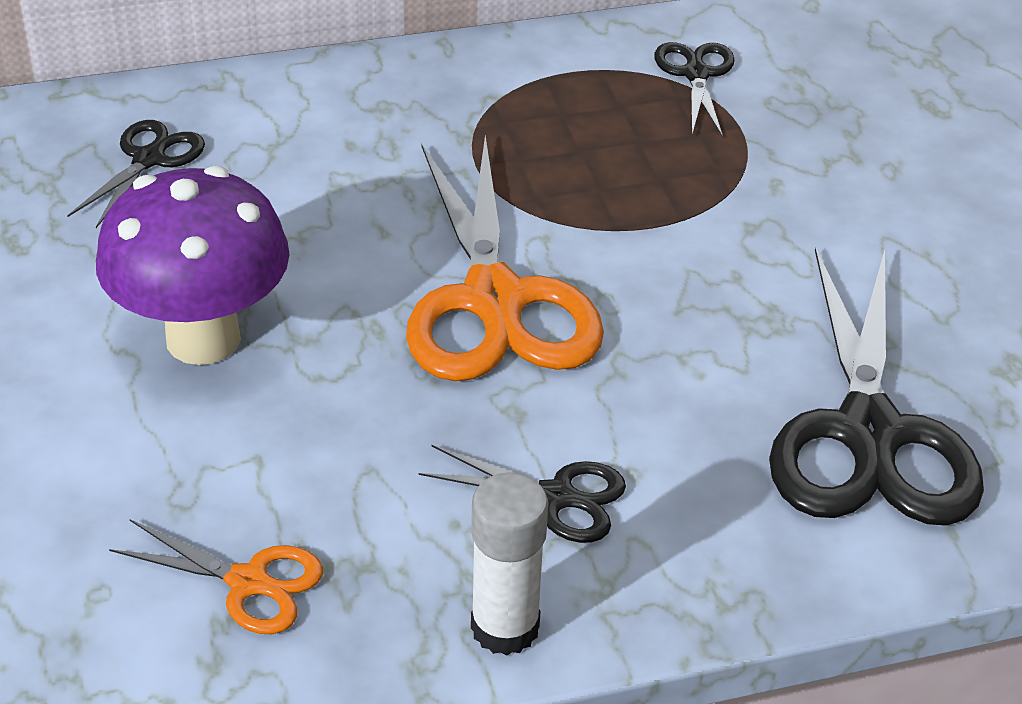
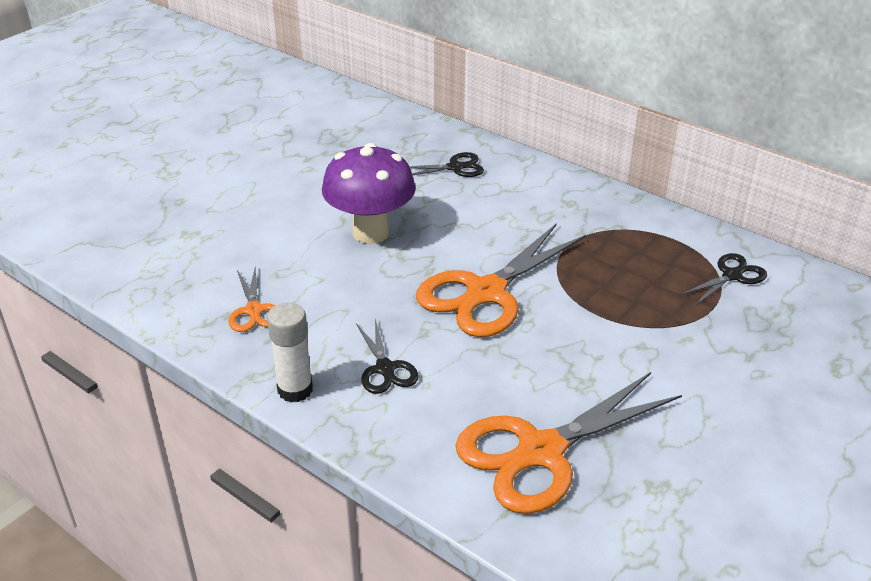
camera: 55 degrees right, 5 degrees down
(869, 433) = (541, 451): black scissors -> orange scissors

